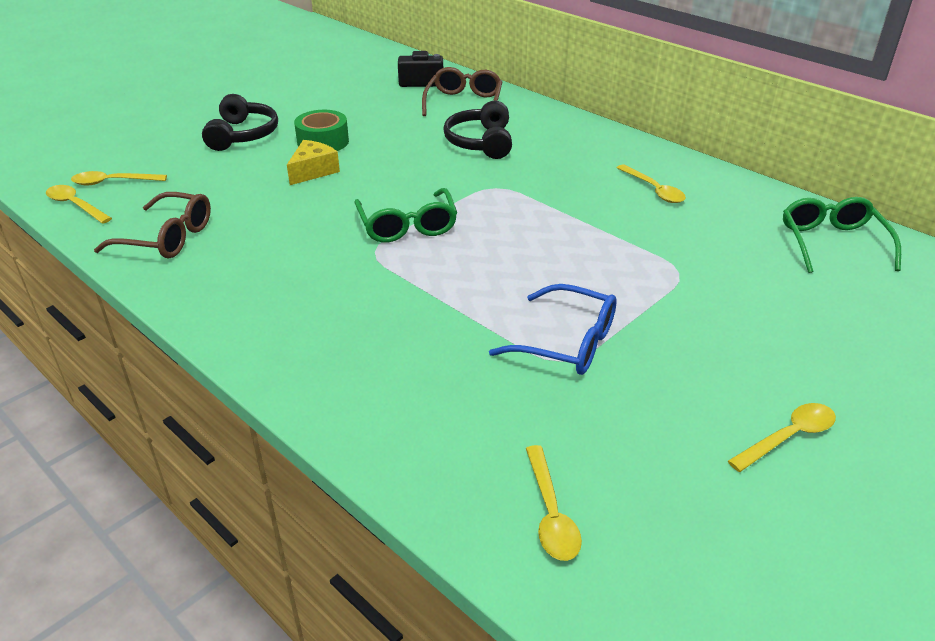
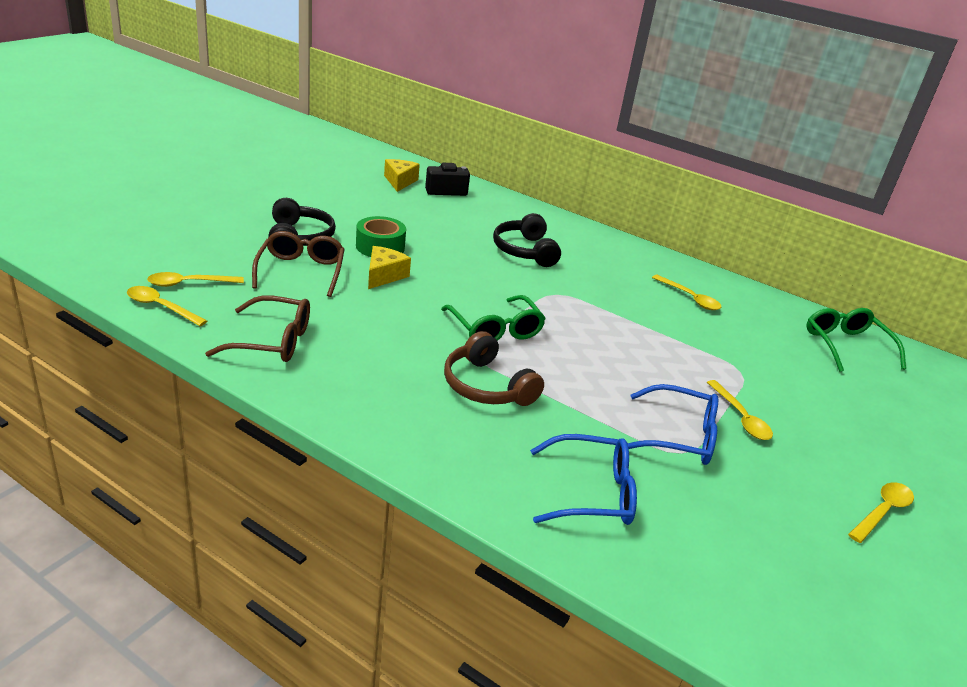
camera: 15 degrees left, 5 degrees down
(370, 285) = (487, 386): none -> brown headphones
(376, 74) = (400, 181): none -> yellow cheese
(434, 400) = (592, 493): none -> blue glasses
(464, 103) = (493, 212): brown glasses -> brown glasses (301, 271)
(550, 513) = (731, 588): yellow spoon -> yellow spoon (740, 417)

